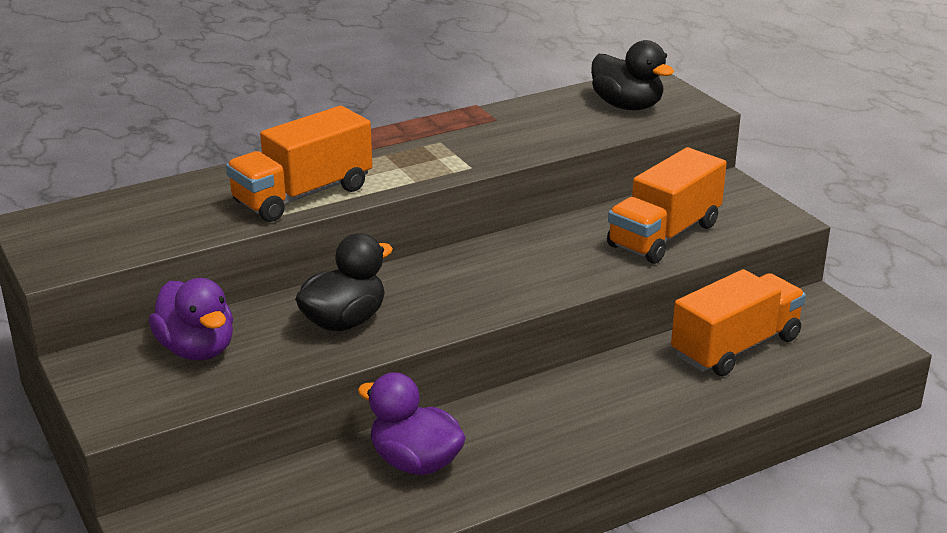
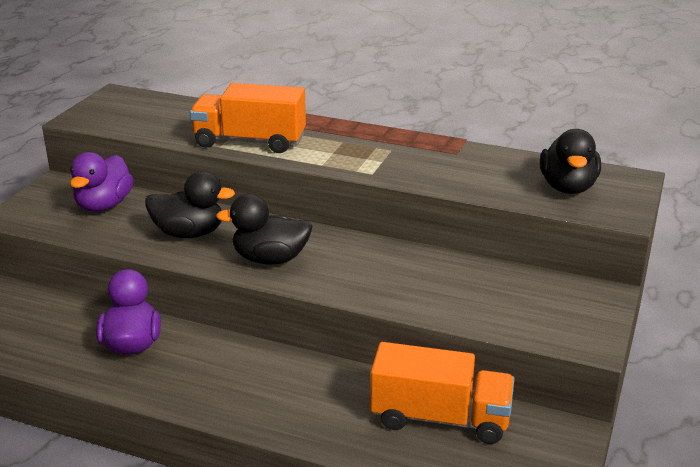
camera: 50 degrees right, 0 degrees up
(463, 298) = (270, 259): none -> black duck
(664, 235) = (474, 299): orange truck -> none

